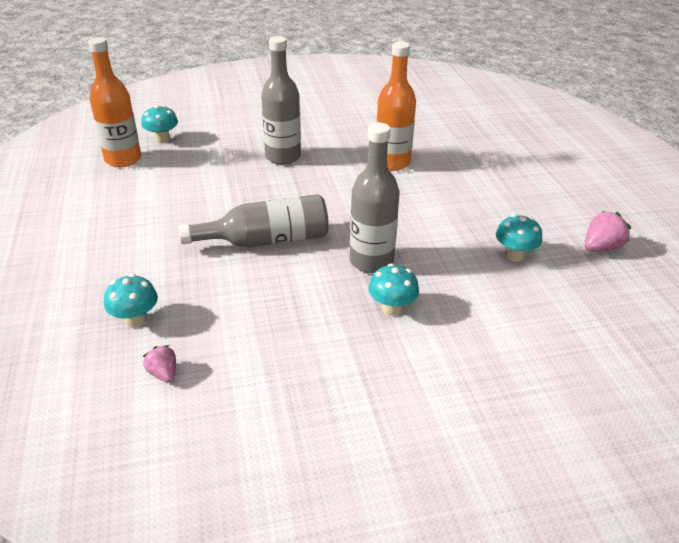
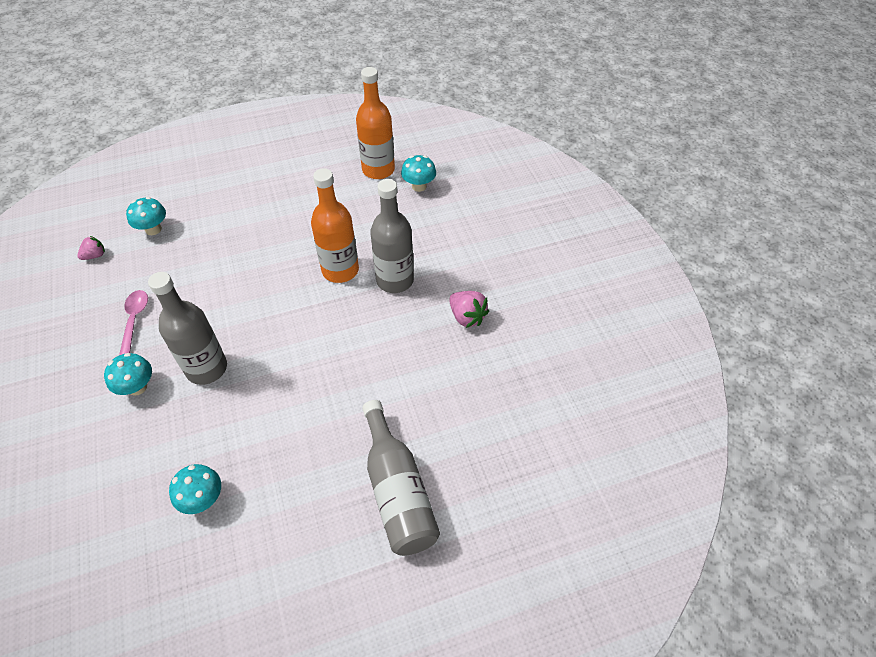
camera: 85 degrees right, 15 degrees up
(266, 240) = (245, 287): grey bottle -> grey bottle (397, 490)
(294, 320) = (134, 320): none -> pink spoon
(392, 163) = (392, 379): orange bottle -> orange bottle (340, 270)
(601, 248) = (208, 601): pink strawberry -> pink strawberry (467, 317)

